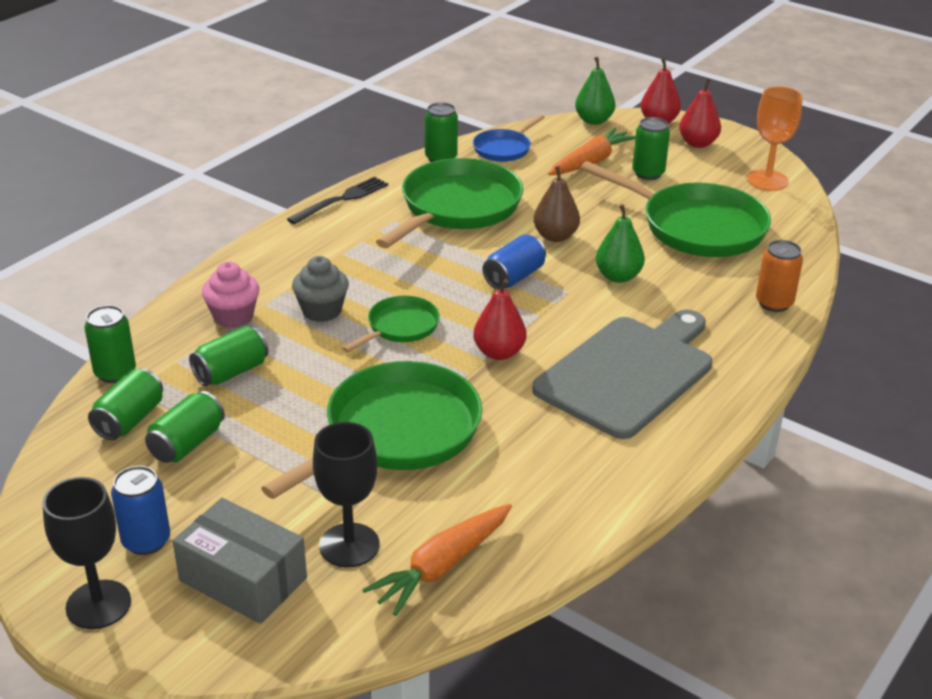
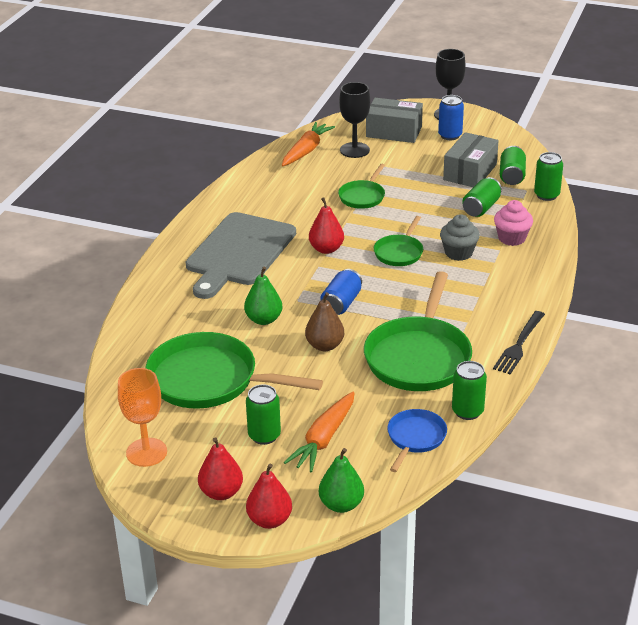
camera: 165 degrees right, 0 degrees up
(187, 444) = (470, 172): green can -> grey box
(395, 433) = (363, 196): green pan -> green pan, size x0.52
(774, 303) = (142, 321): orange can -> none

